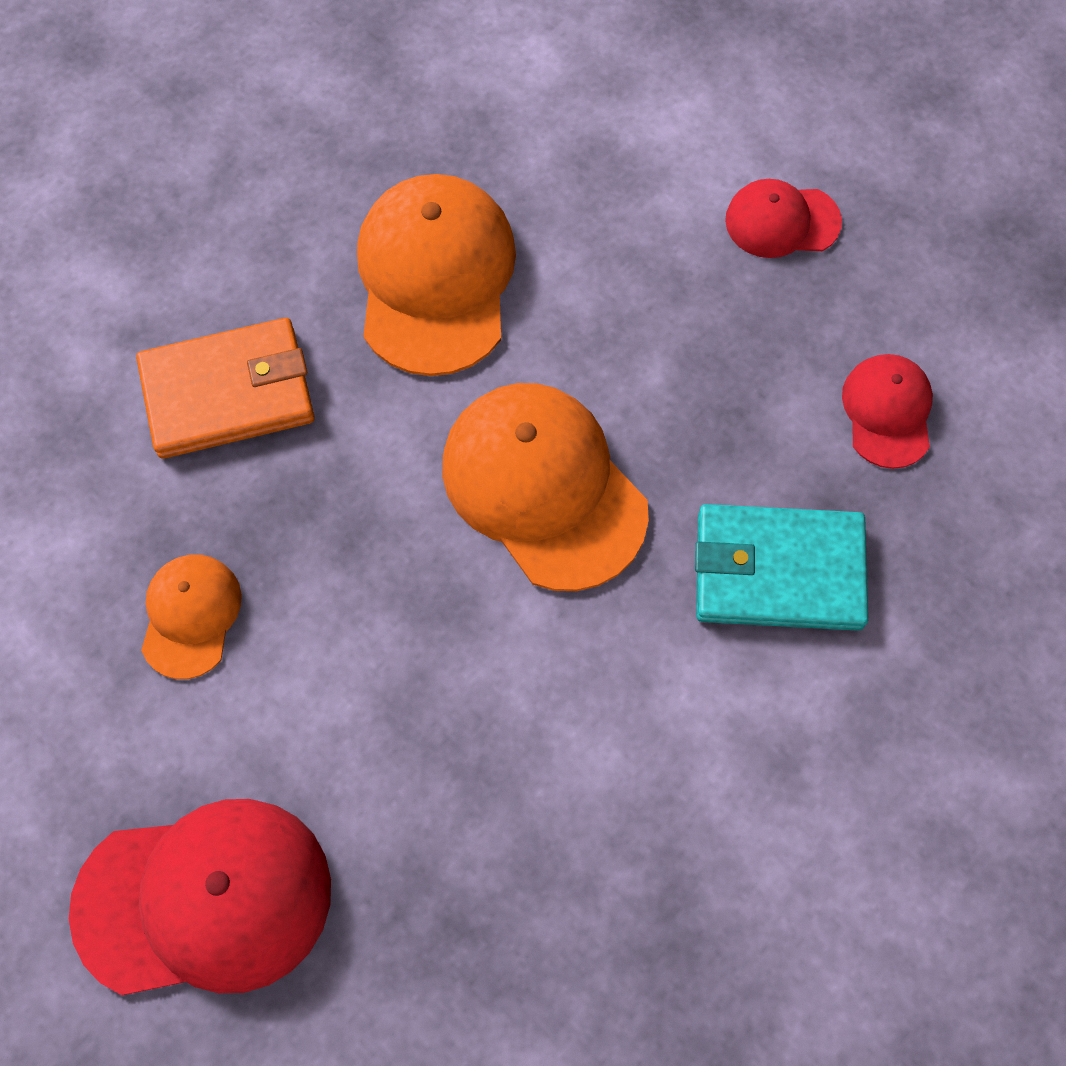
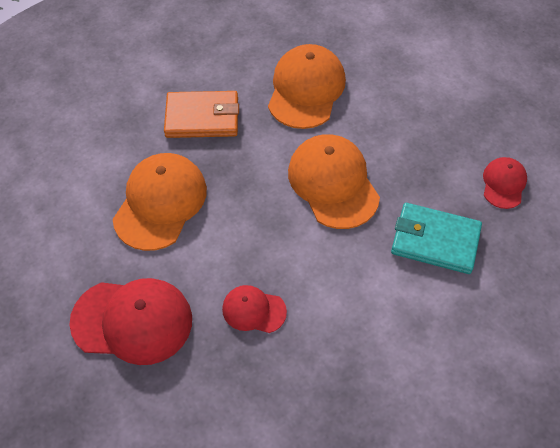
camera: 15 degrees right, 10 degrees down
(190, 616) = (160, 203): orange cap -> orange cap, size x1.86
(782, 221) = (471, 96): red cap -> red cap (253, 310)

